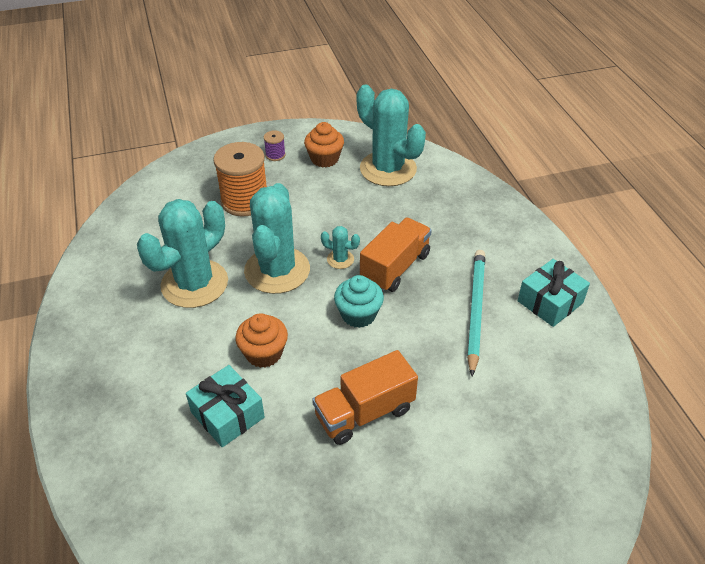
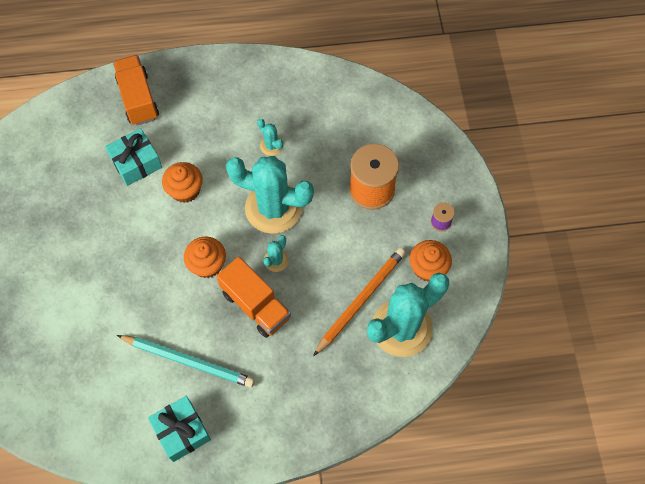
camera: 100 degrees right, 20 degrees up
(194, 284) = (271, 146): turquoise cactus -> turquoise cactus, size x0.42
(358, 314) = (207, 264): turquoise cupcake -> orange cupcake
(364, 412) = (111, 252): orange truck -> orange truck (138, 99)
(368, 196) = (360, 300): none -> orange pencil

